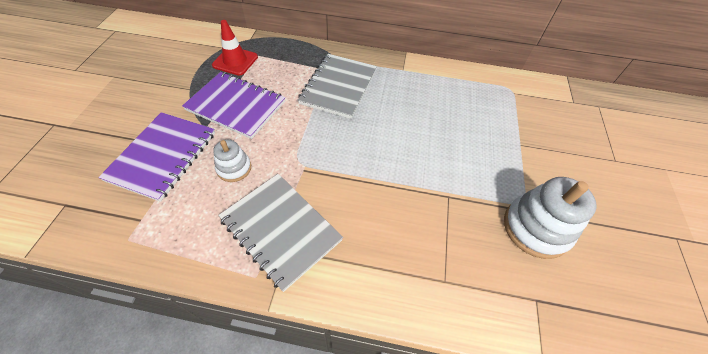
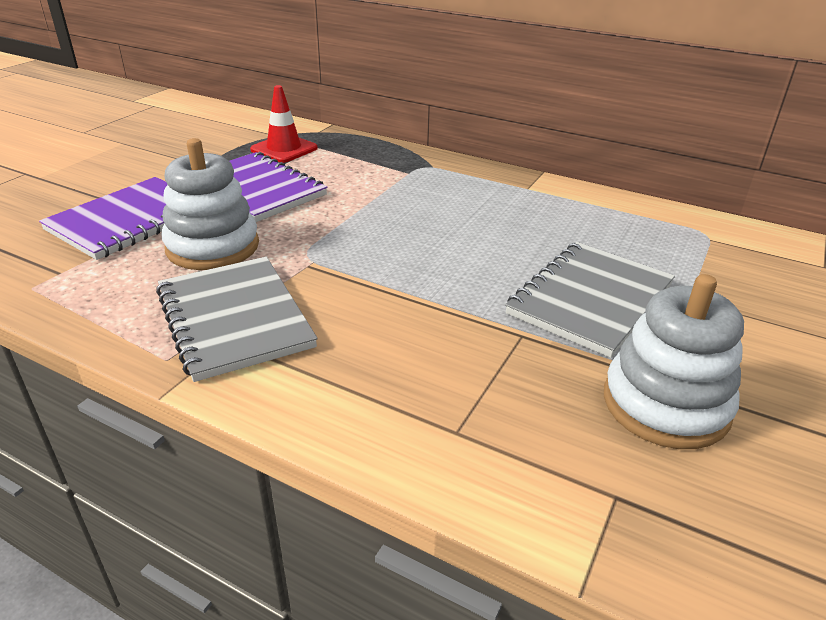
camera: 20 degrees right, 20 degrees down
(234, 168) = (213, 247): white stacking toy -> white stacking toy, size x1.78
(338, 87) = (414, 192): grey notebook -> grey notebook (590, 299)

